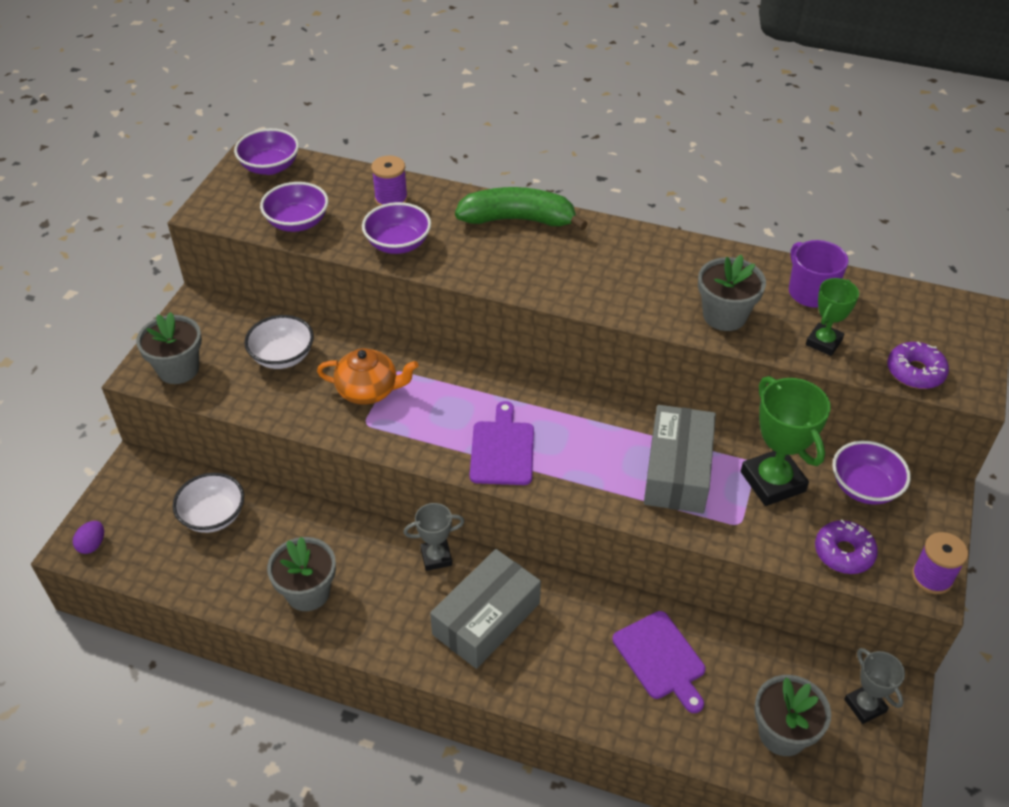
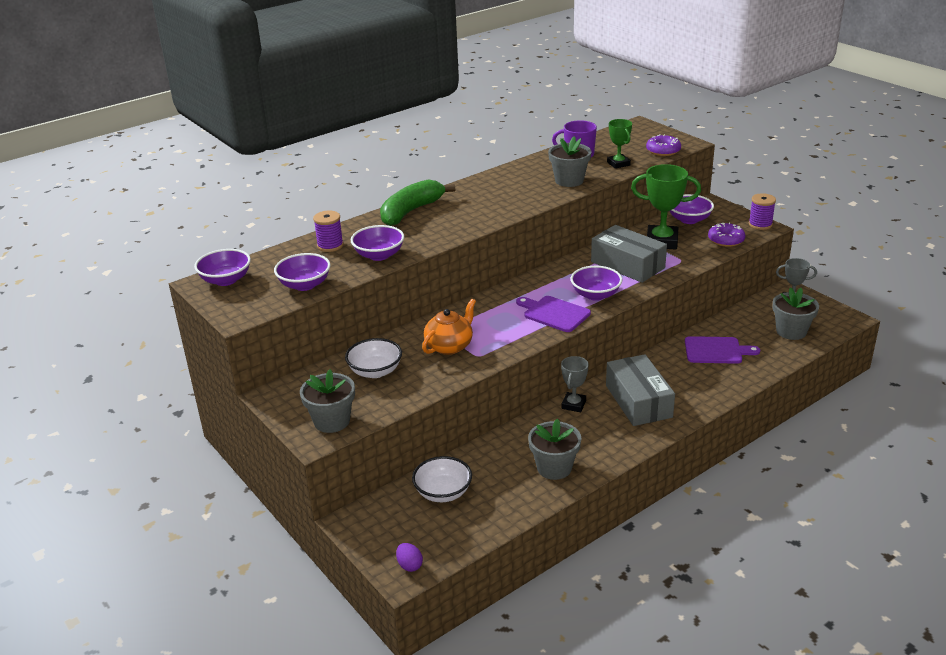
camera: 55 degrees left, 15 degrees down
(576, 470) = (595, 295): none -> purple bowl

